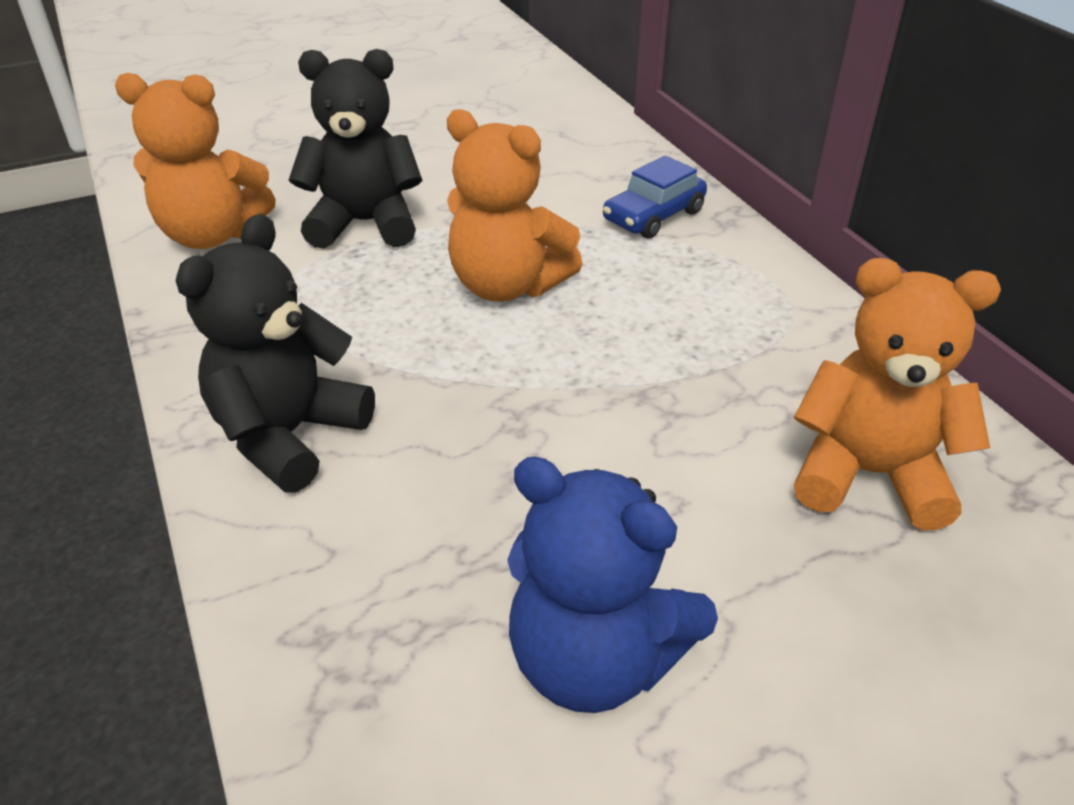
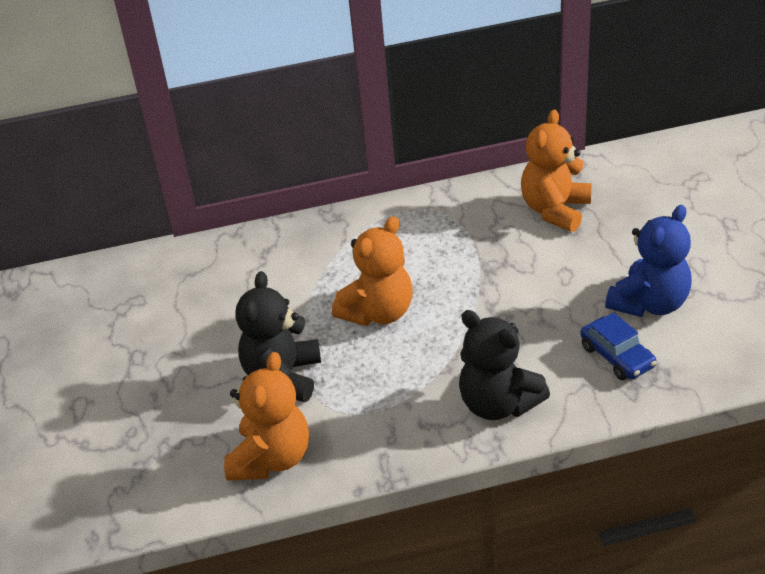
camera: 75 degrees left, 0 degrees up
(653, 216) = (320, 245): blue car -> blue car (617, 357)

